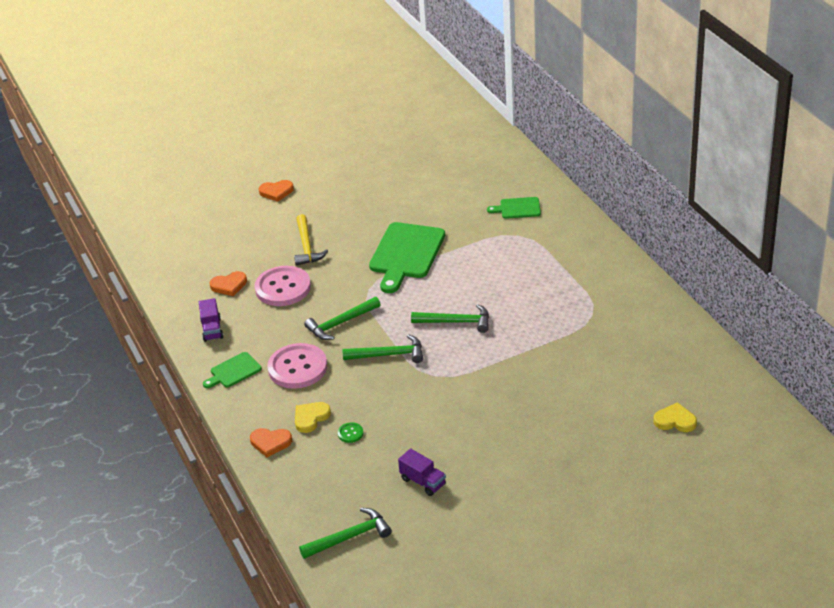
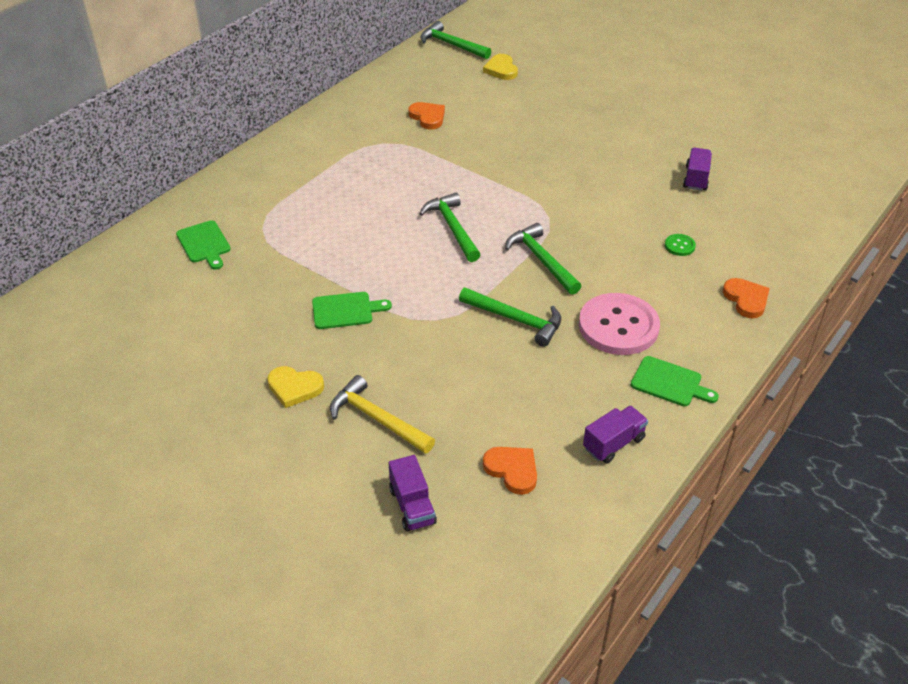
camera: 120 degrees left, 5 degrees up
(238, 245) = (412, 506): none -> purple truck
(276, 192) = (248, 522): orange heart -> orange heart (428, 117)
(283, 288) = (482, 405): pink button -> none
(306, 246) = (377, 419): yellow hammer -> yellow hammer turned 105 degrees counterclockwise
(311, 418) = (684, 283): yellow heart -> yellow heart (294, 388)
(350, 537) = (801, 199): green hammer -> green hammer (451, 45)
(406, 254) = (346, 310): green cutting board -> green cutting board, size x0.52

